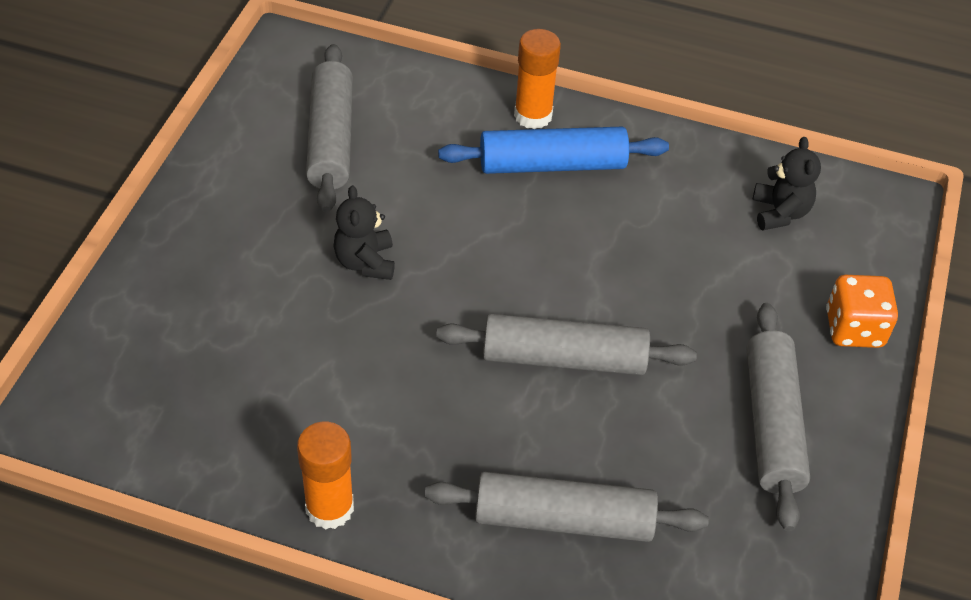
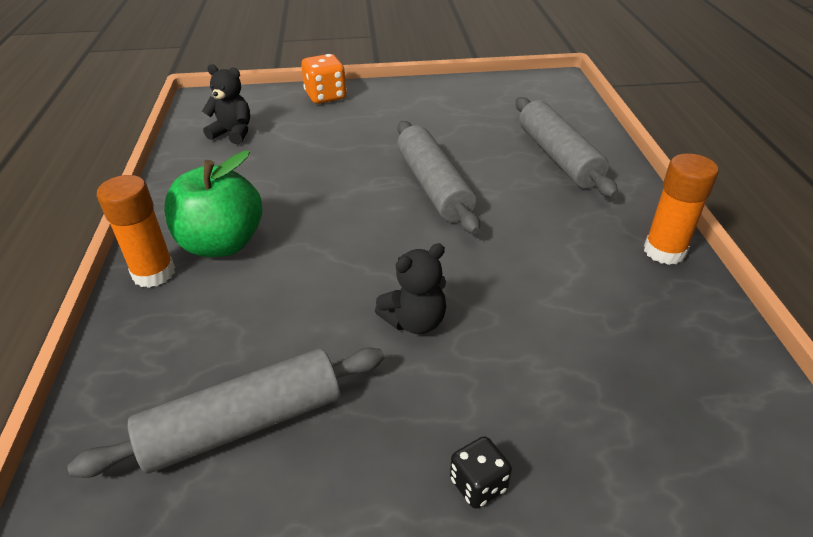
camera: 110 degrees left, 10 degrees down
(198, 238) = (478, 484): none -> black dice
(552, 164) = (222, 244): blue rolling pin -> green apple
(772, 424) = (420, 108): grey rolling pin -> none
(780, 212) = (233, 133): black teddy bear -> black teddy bear turned 45 degrees clockwise

